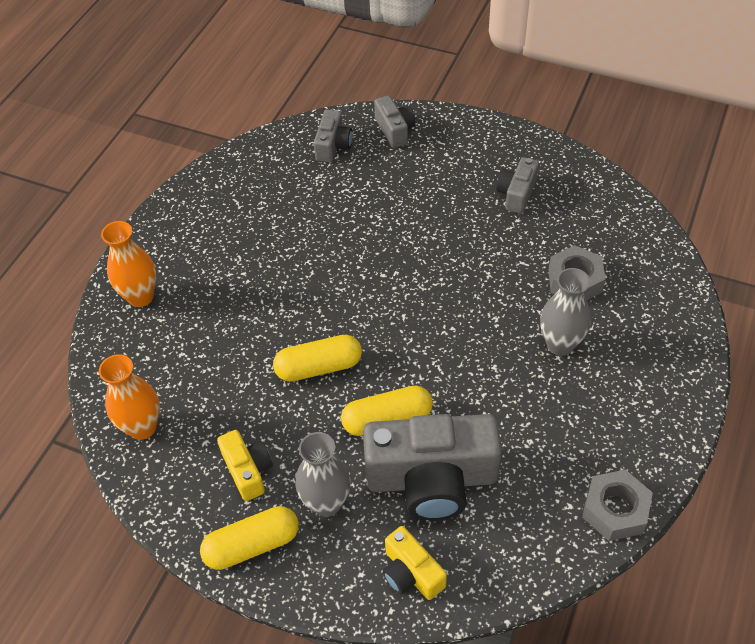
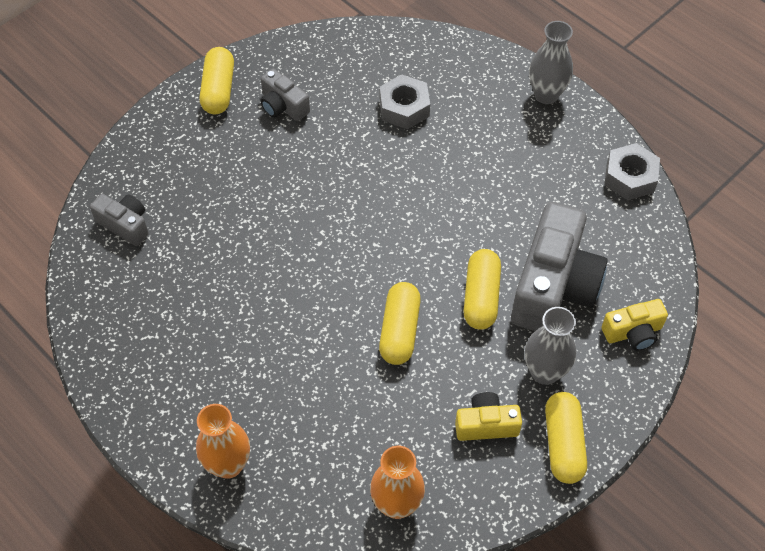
camera: 70 degrees left, 5 degrees up
(395, 130) = (139, 166): grey camera -> none
(505, 145) = (218, 90): none -> yellow capsule
(560, 344) = (464, 145): grey vase -> grey vase (546, 95)

